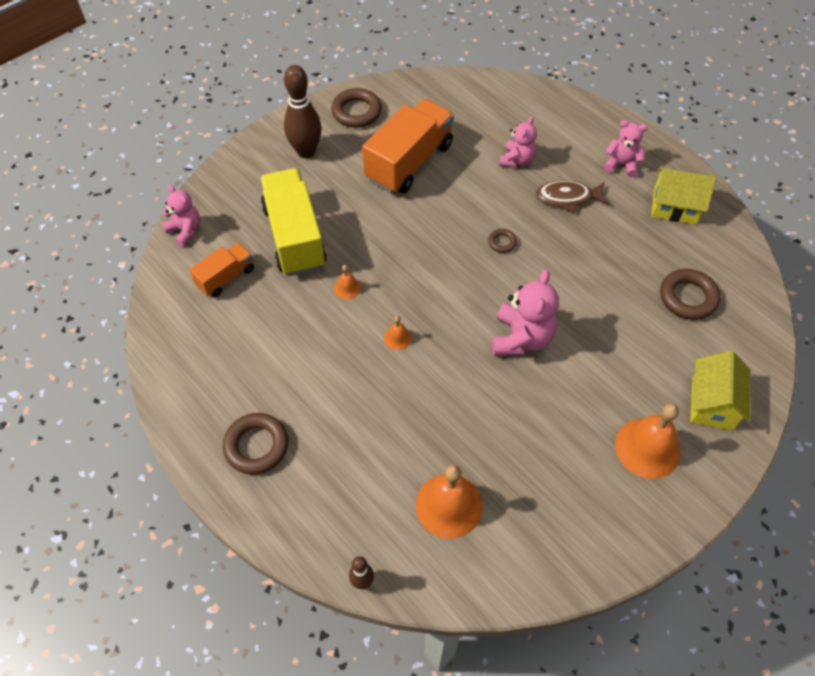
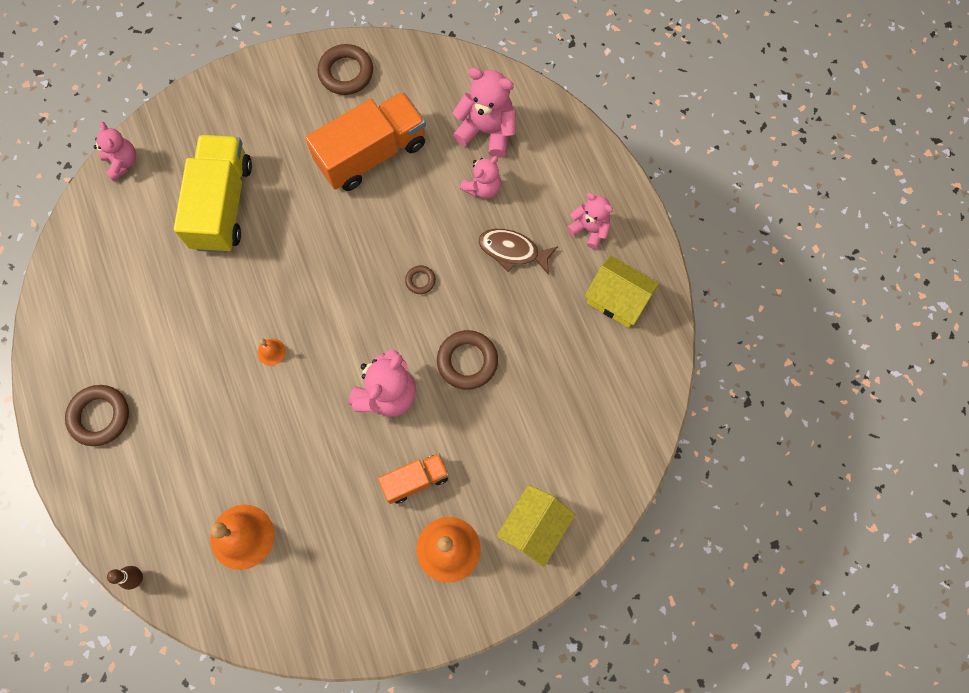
camera: 20 degrees right, 15 degrees up
(226, 277) = (140, 229): orange truck -> orange truck (415, 480)
(306, 151) = (274, 106): brown bowling pin -> none
(347, 288) = (248, 280): orange bell -> none
(497, 120) = (487, 131): none -> pink teddy bear
(688, 297) = (573, 407): brown ring -> brown ring (467, 361)

